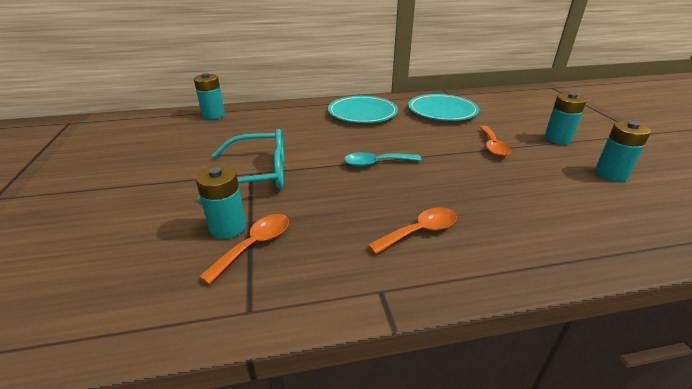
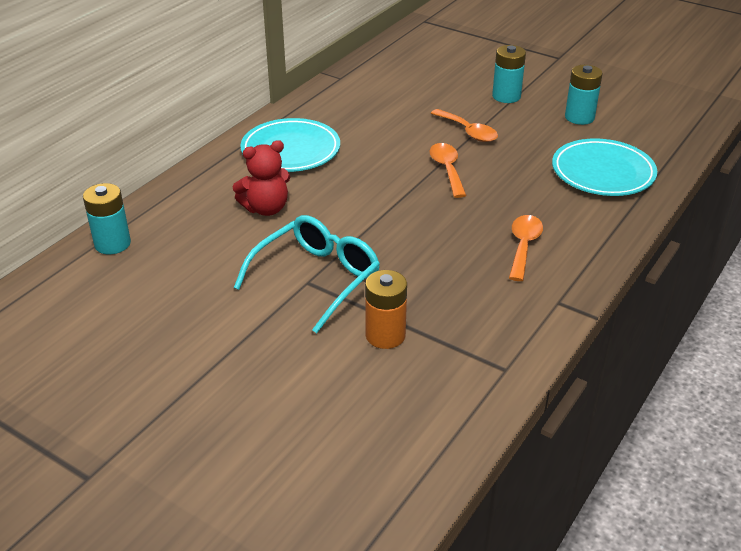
camera: 45 degrees left, 5 degrees up
(227, 227) = (385, 335): turquoise battery -> orange battery
(255, 245) = (431, 332): orange spoon -> orange spoon (447, 169)
(301, 131) = (266, 208): none -> red teddy bear
(376, 163) = (401, 205): turquoise spoon -> none
(442, 111) = (367, 107): turquoise plate -> turquoise plate (603, 173)

